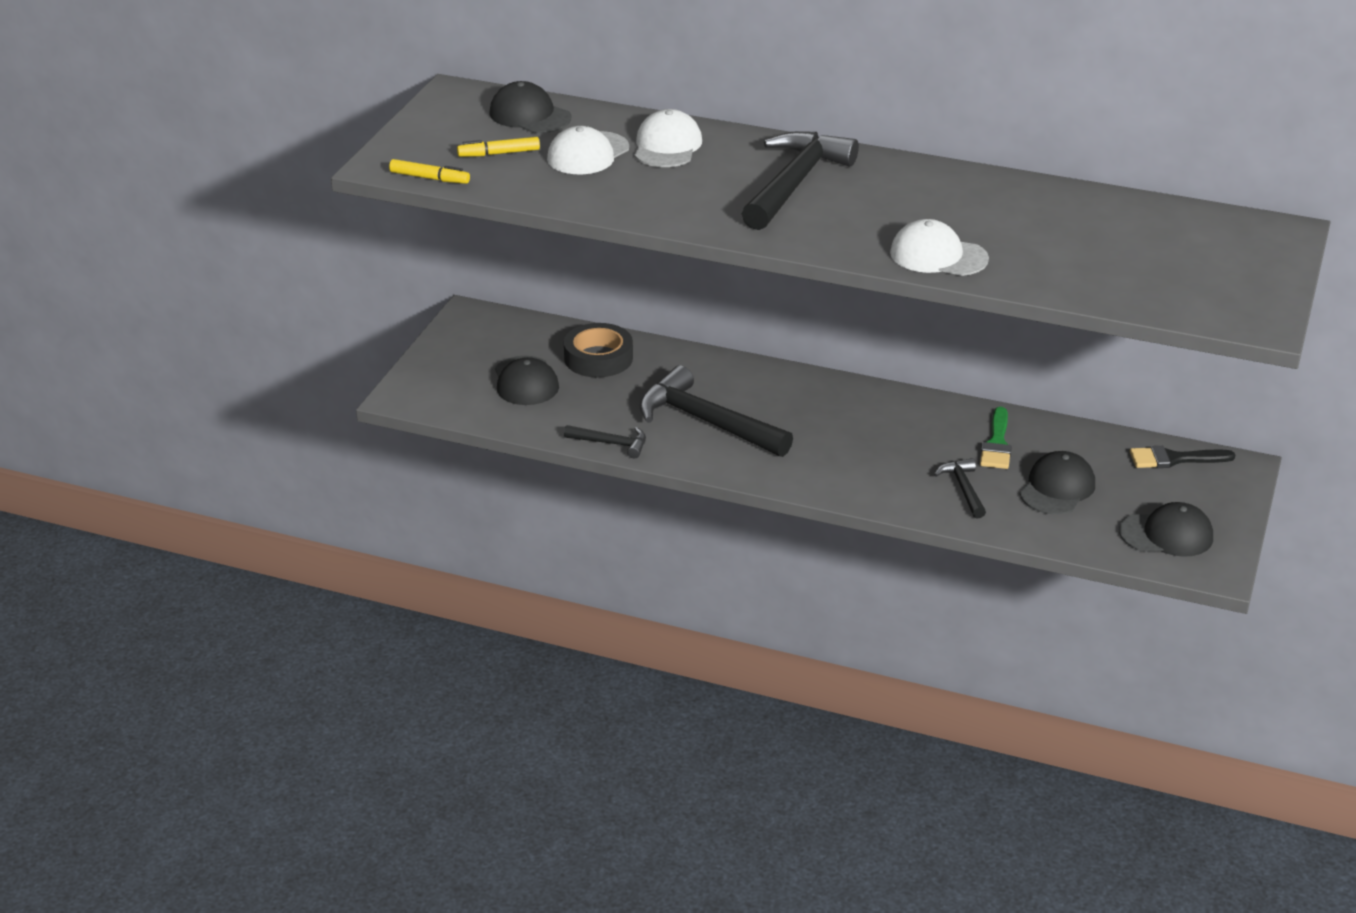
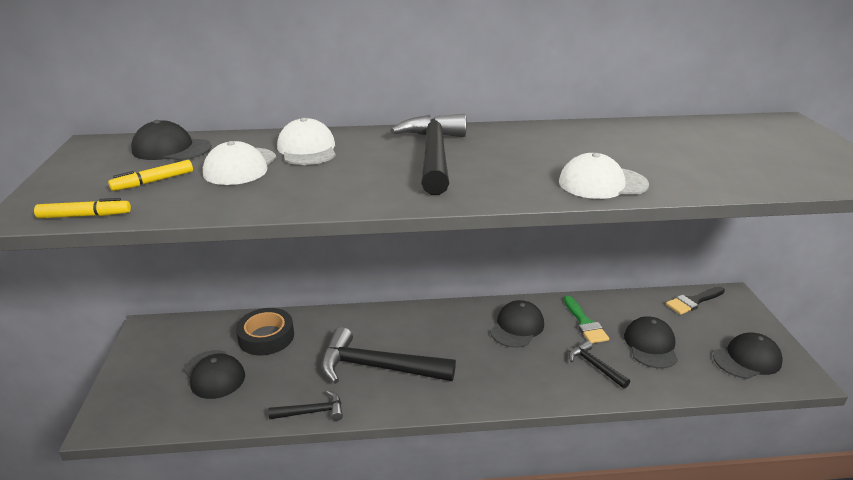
camera: 25 degrees left, 5 degrees down
(905, 425) = (517, 327): none -> black cap

